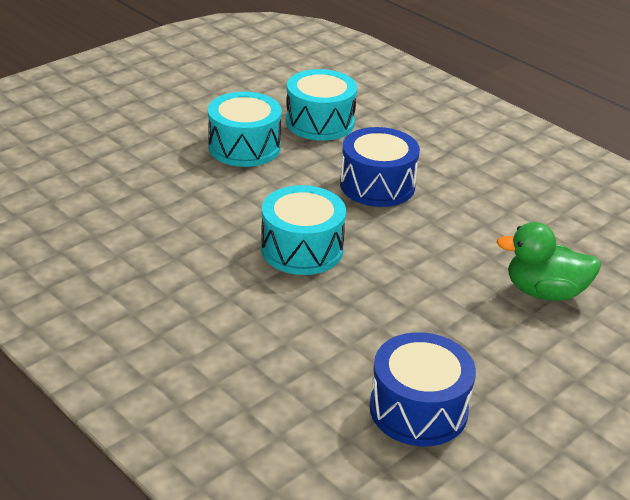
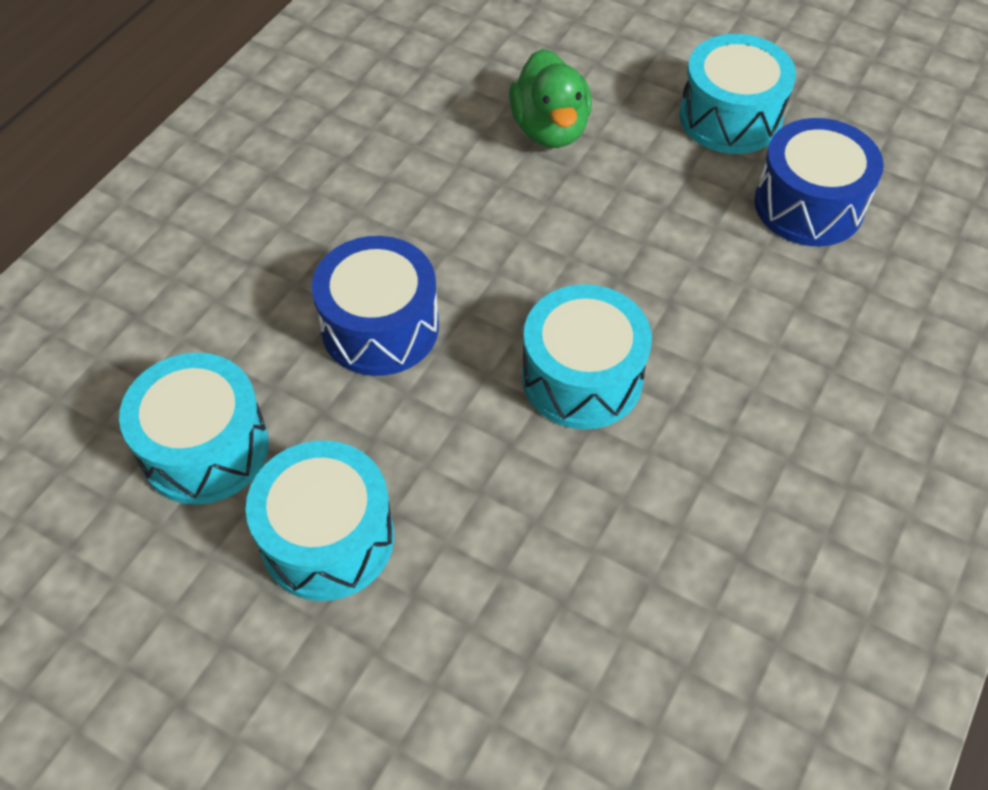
camera: 105 degrees left, 20 degrees up
(540, 397) = (730, 117): none -> turquoise drum

